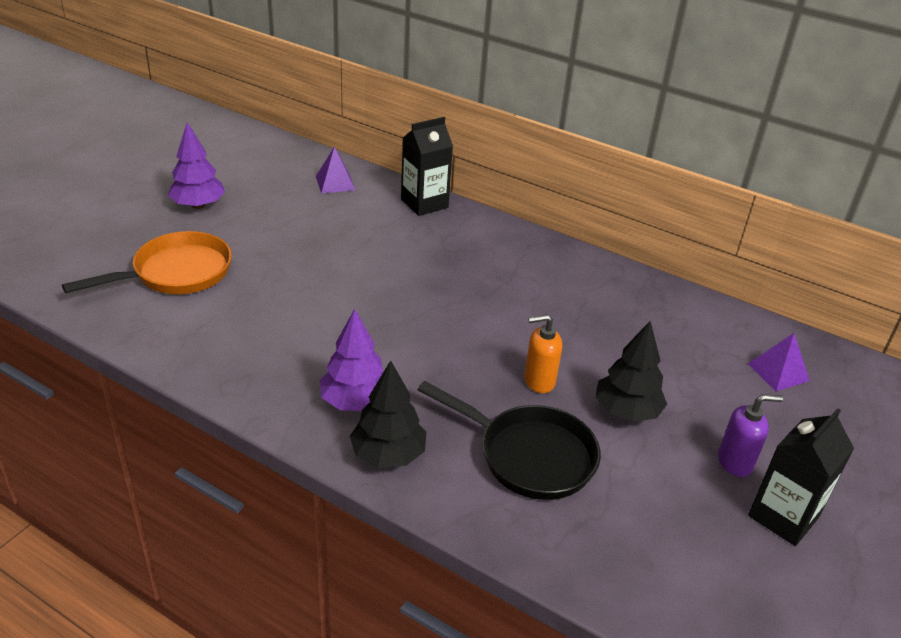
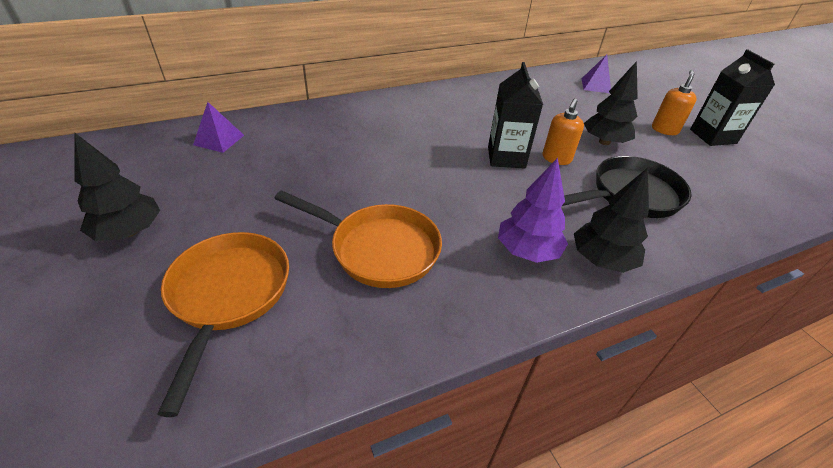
camera: 55 degrees left, 5 degrees up
(198, 205) = (129, 232): purple tree -> black tree
(280, 318) = (379, 249): none -> orange pan
(424, 203) = (307, 114): black carton -> black carton (506, 157)
(735, 462) = (664, 130): purple soap dispenser -> orange soap dispenser

